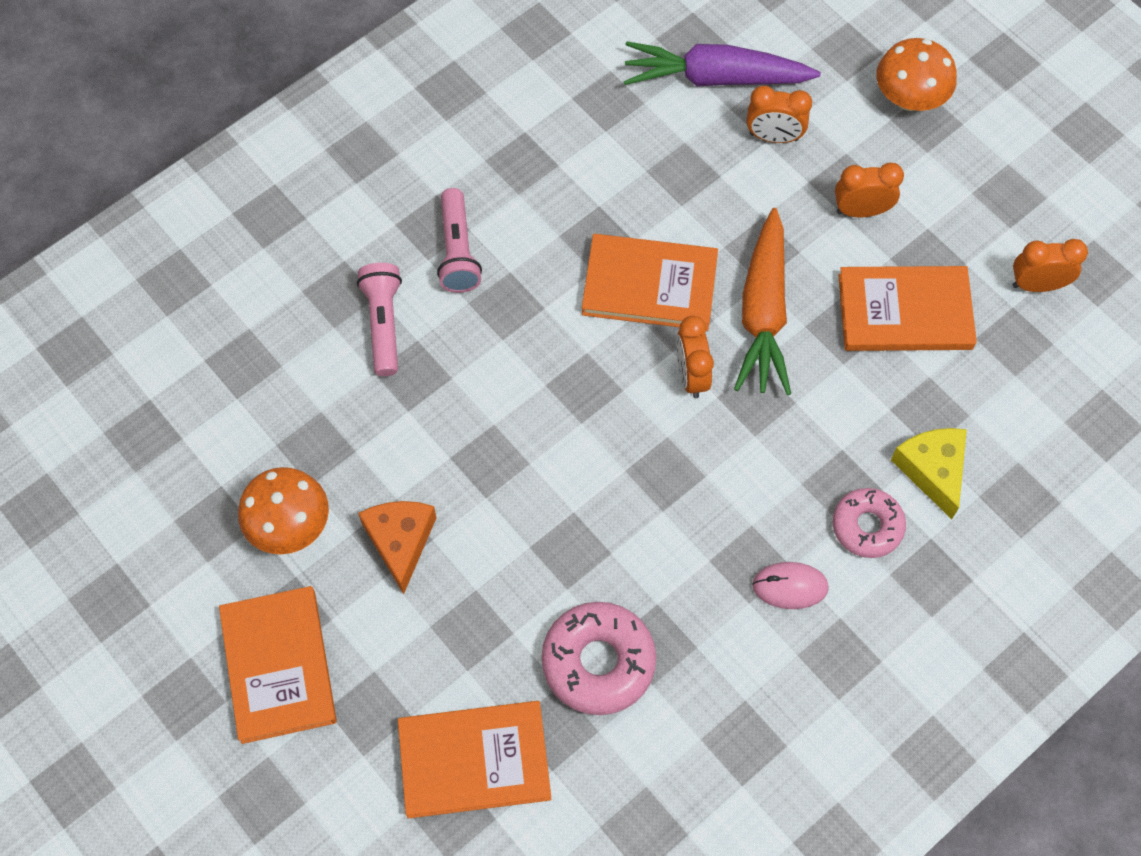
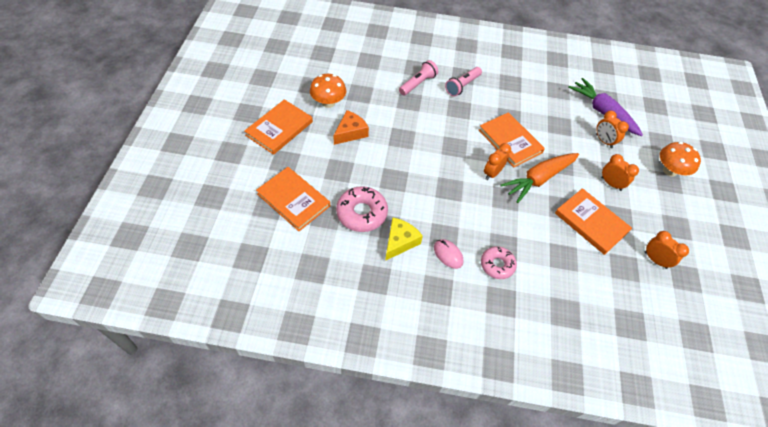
camera: 45 degrees right, 10 degrees down
(932, 470) = (542, 273): yellow cheese -> yellow cheese (400, 242)

